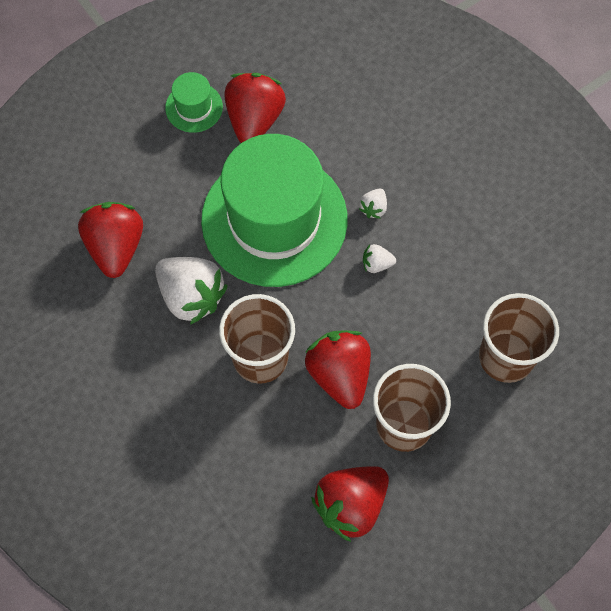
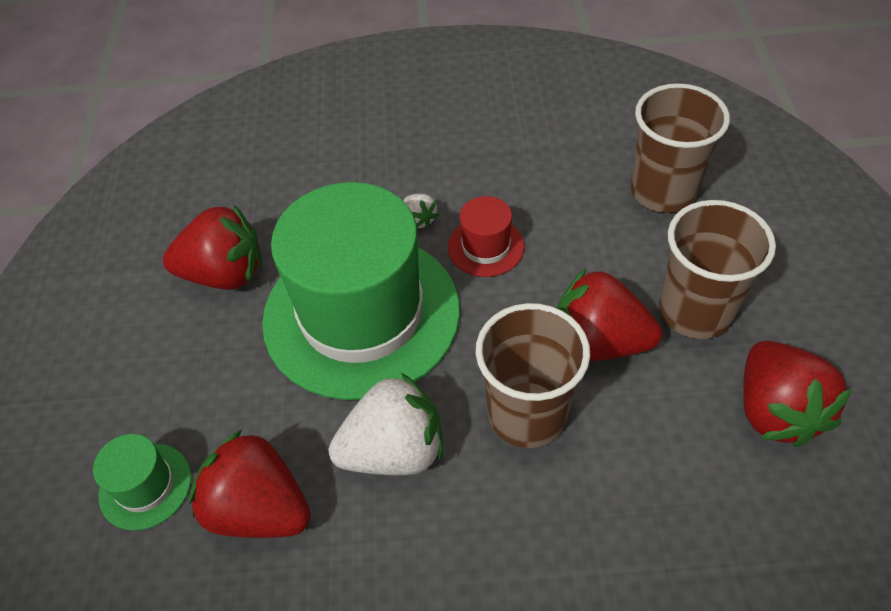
camera: 55 degrees left, 15 degrees down
(194, 107) = (155, 325): green hat -> green hat (145, 486)
(254, 119) = (225, 274): red strawberry -> red strawberry turned 135 degrees clockwise
(376, 264) = (486, 247): white strawberry -> red hat

